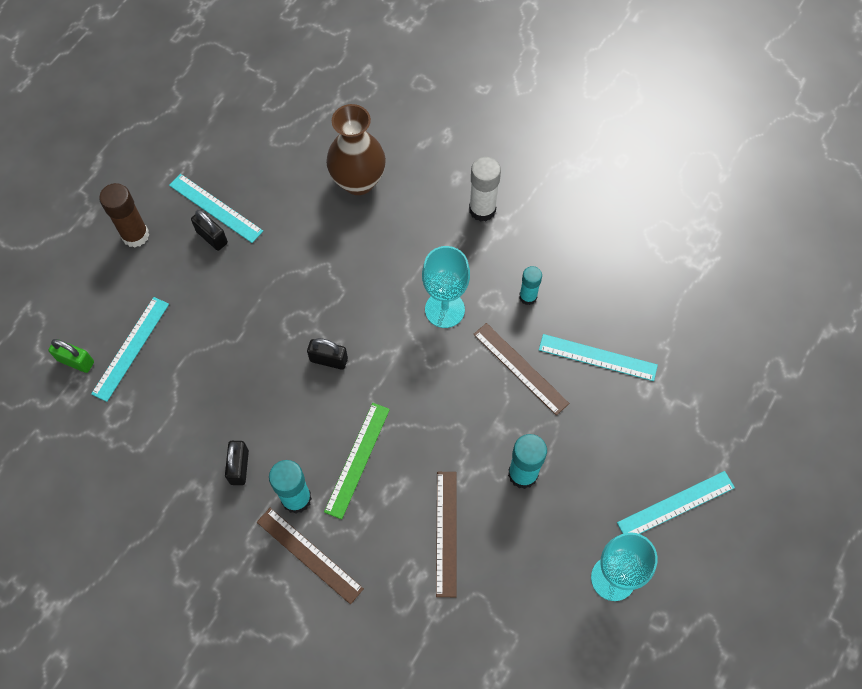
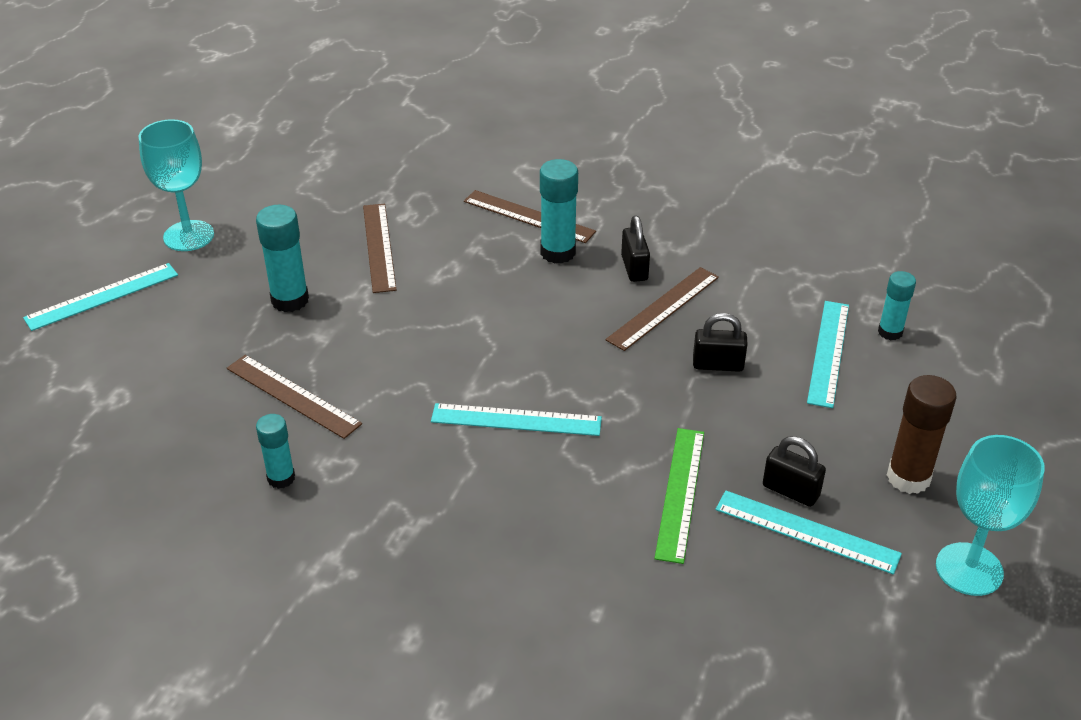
camera: 170 degrees right, 25 degrees down
(76, 361) = (890, 332): green padlock -> turquoise glue stick
(232, 415) = (663, 308): none -> brown ruler
(328, 360) = (560, 373): black padlock -> black padlock (718, 365)
(357, 459) = (495, 289): green ruler -> green ruler (680, 493)
(358, 181) = (584, 606): brown vase -> none
(444, 309) = (407, 447): turquoise goblet -> turquoise goblet (969, 569)
(482, 210) = (360, 591): white glue stick -> none
(597, 357) = (181, 420): turquoise ruler -> turquoise ruler (516, 420)

